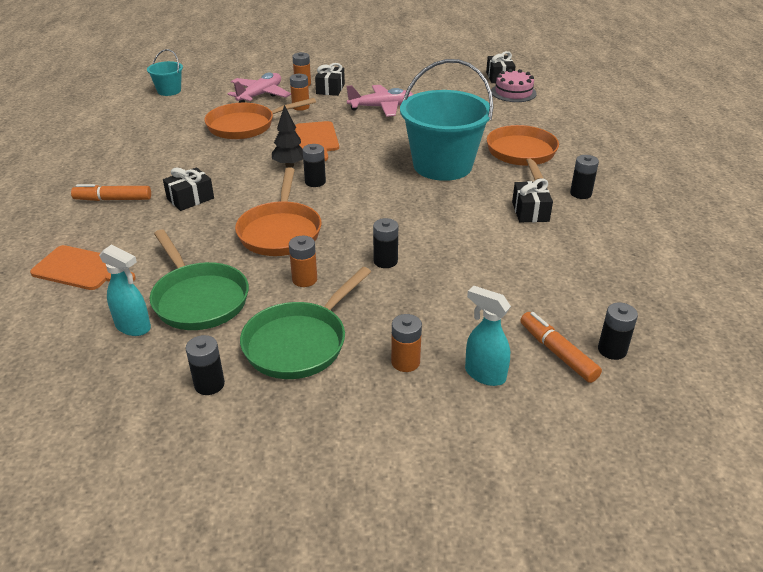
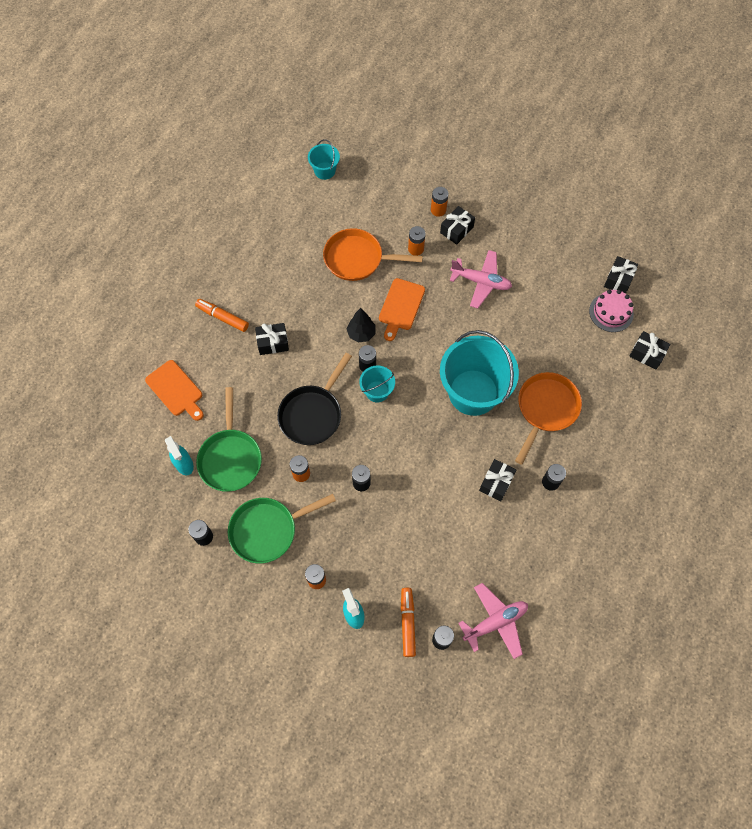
camera: 30 degrees right, 30 degrees up
(260, 95) = (393, 213): pink plane -> pink plane (495, 622)
(280, 231) = (312, 414): orange pan -> black pan
(341, 194) = (377, 391): none -> turquoise bucket
(569, 103) = (647, 354): none -> black gift

